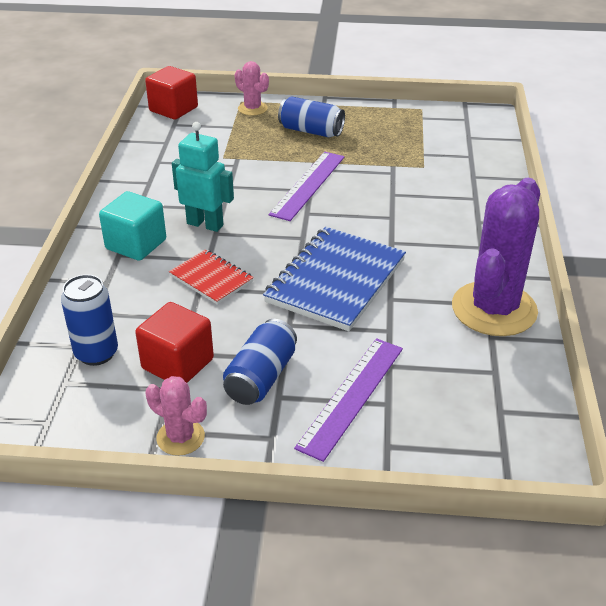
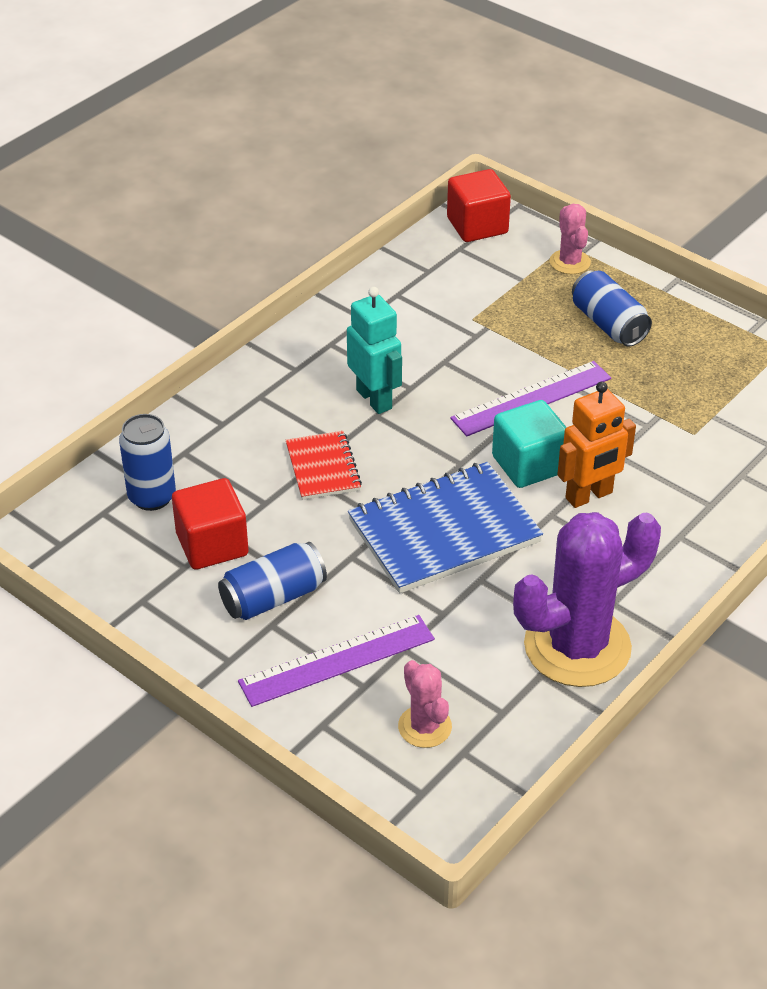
camera: 35 degrees right, 5 degrees up
(136, 244) = (285, 392): turquoise cube -> turquoise cube (528, 464)
(180, 437) = (153, 617): pink cactus -> pink cactus (425, 727)
(403, 222) = (589, 496): none -> orange robot

